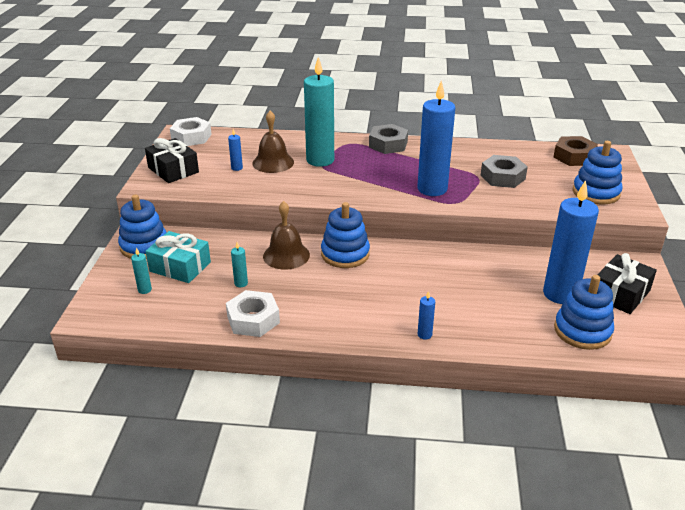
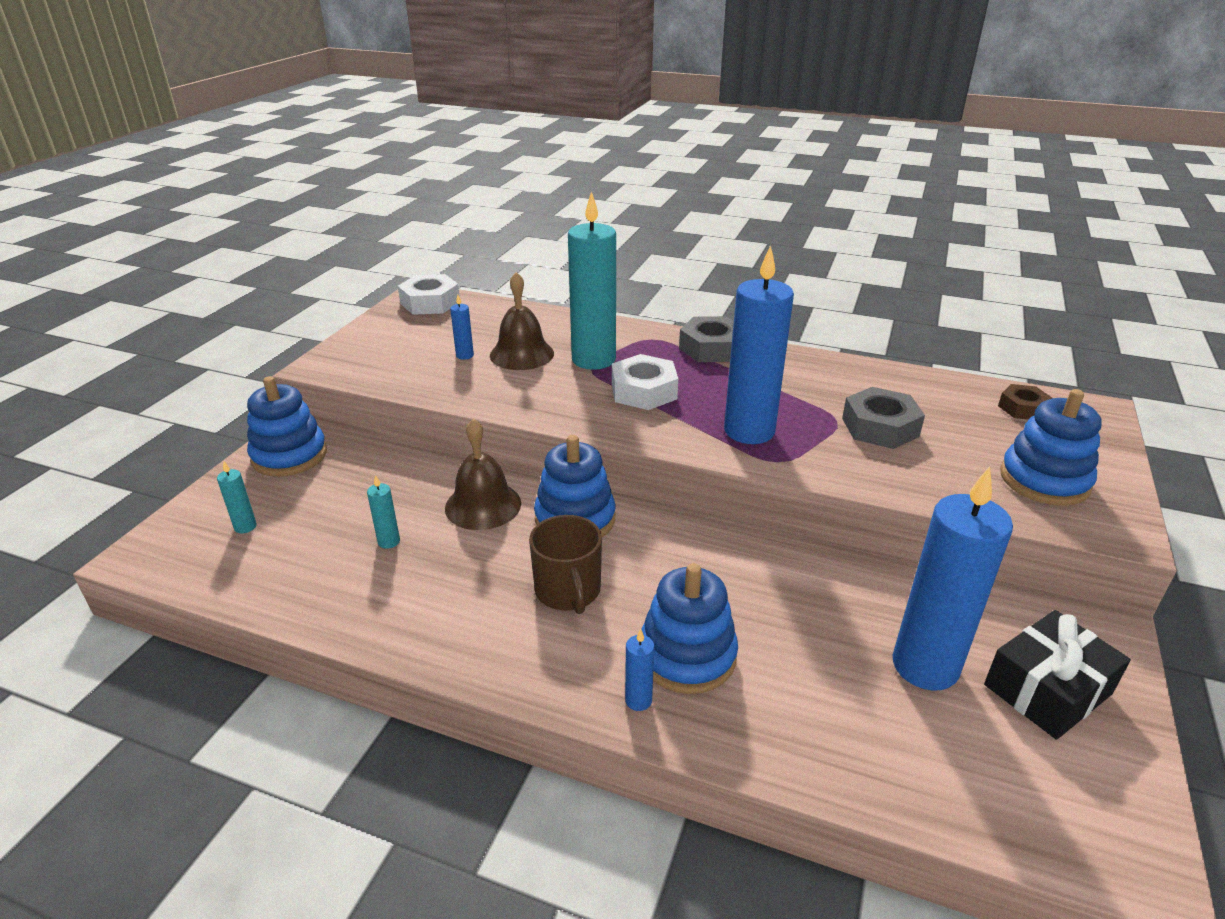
camera: 15 degrees right, 0 degrees up
(173, 170) = (374, 347): black gift -> none
(180, 267) = (318, 497): turquoise gift -> none
(253, 319) = (371, 610): white nut -> white nut (644, 391)
(361, 291) = (568, 591): none -> brown mug
(574, 157) = (1022, 408): brown nut -> brown nut, size x0.64
(582, 331) = (945, 758): blue stacking toy -> blue stacking toy (687, 655)

